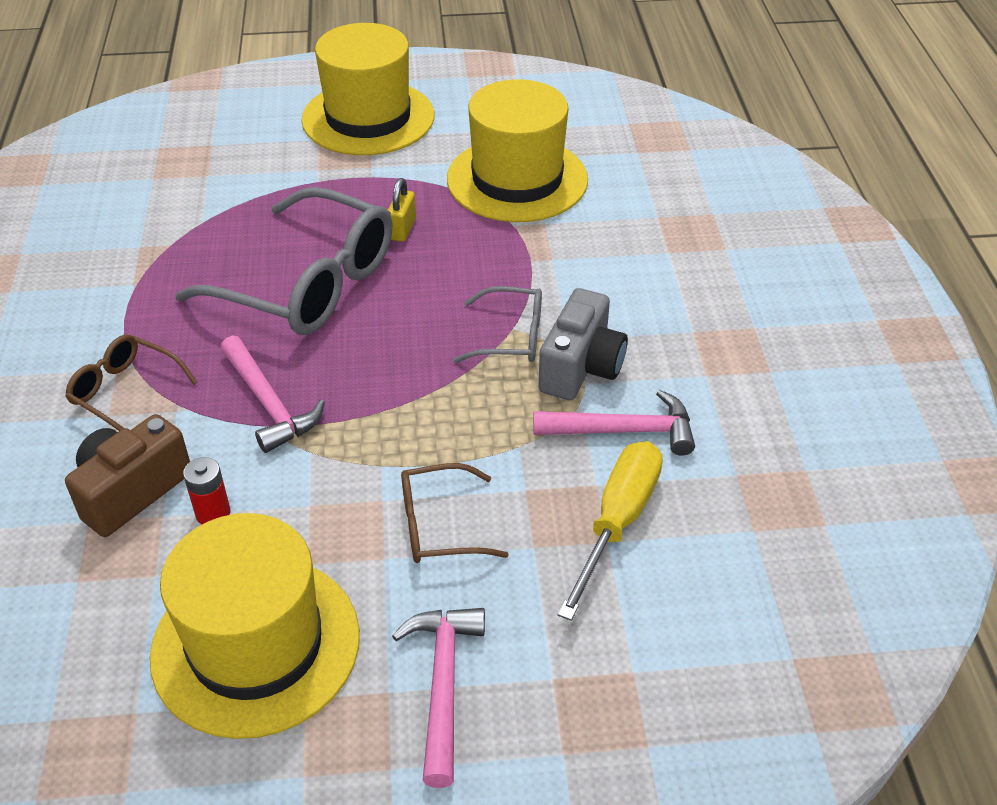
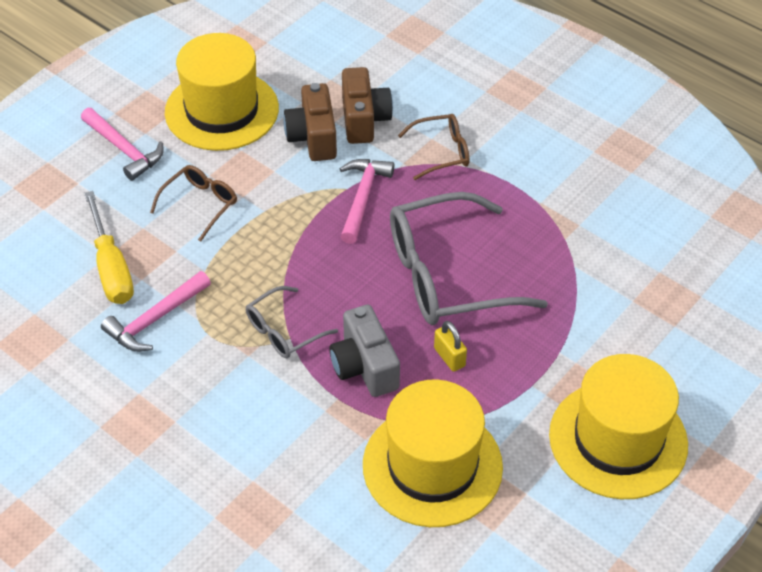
camera: 135 degrees right, 5 degrees up
(213, 513) = (313, 137): red battery -> brown camera
(269, 404) = (362, 198): pink hammer -> pink hammer turned 90 degrees clockwise
(581, 367) = (219, 341): grey camera -> grey camera (364, 366)

